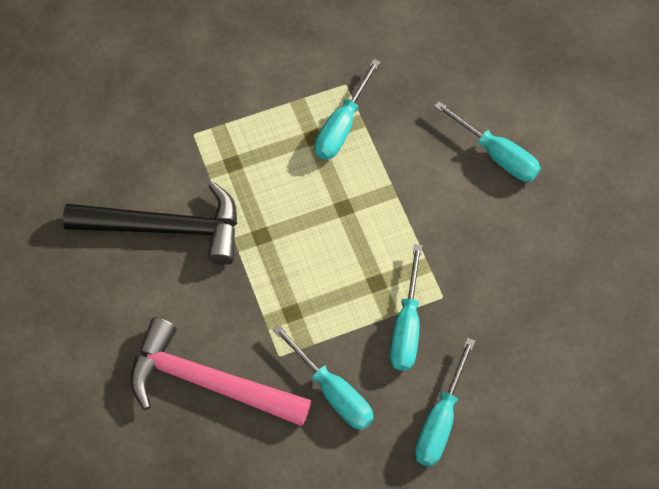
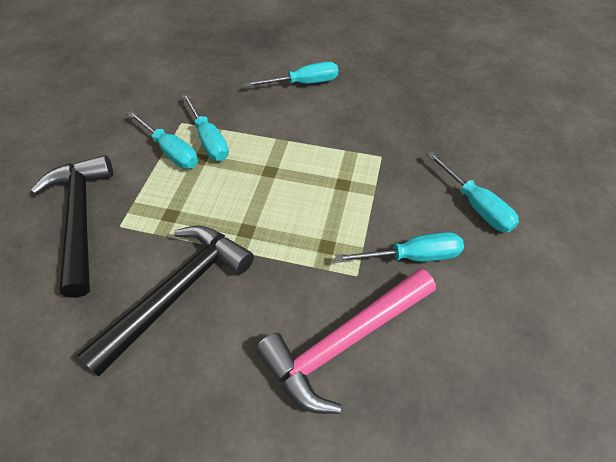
camera: 55 degrees left, 10 degrees down
(178, 99) = (81, 219): none -> black hammer
(406, 326) = (389, 185): turquoise screwdriver -> turquoise screwdriver (171, 151)

